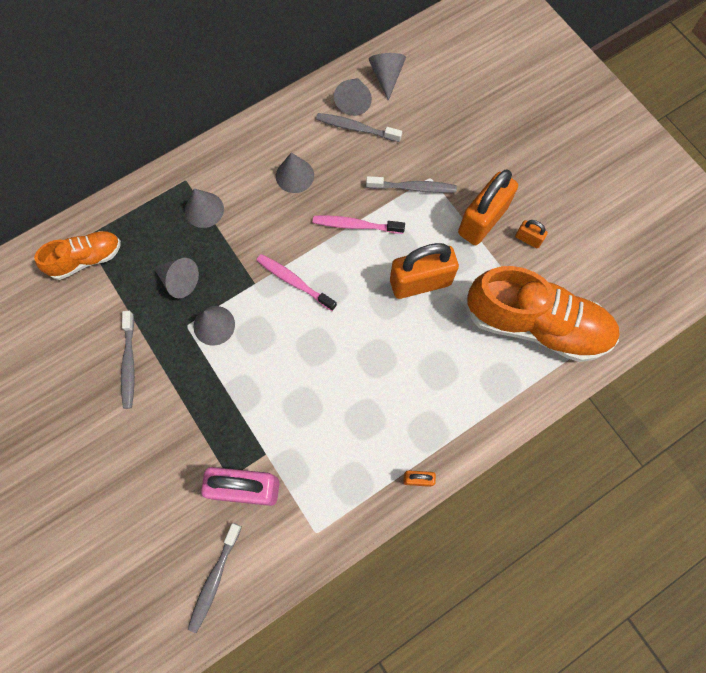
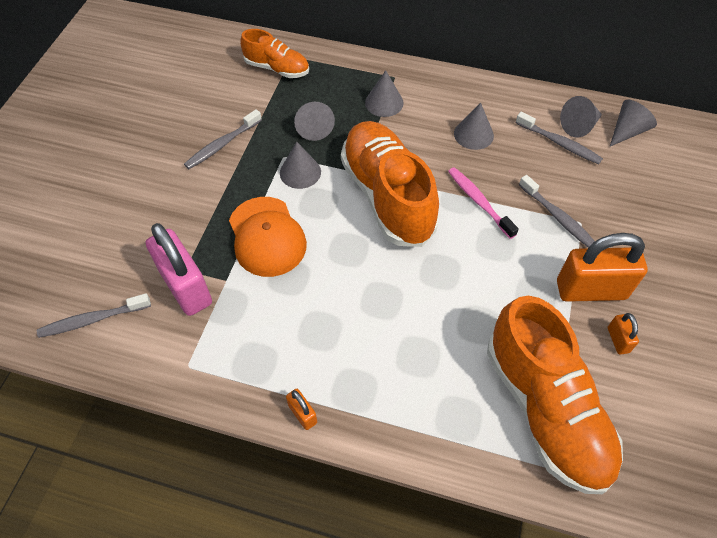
camera: 50 degrees right, 15 degrees down
(252, 395) = (267, 236): none -> orange cap
(294, 281) = (387, 196): pink toothbrush -> orange shoe
(356, 128) = (559, 143): grey toothbrush -> grey toothbrush turned 150 degrees clockwise
(420, 282) = (482, 283): orange padlock -> none

